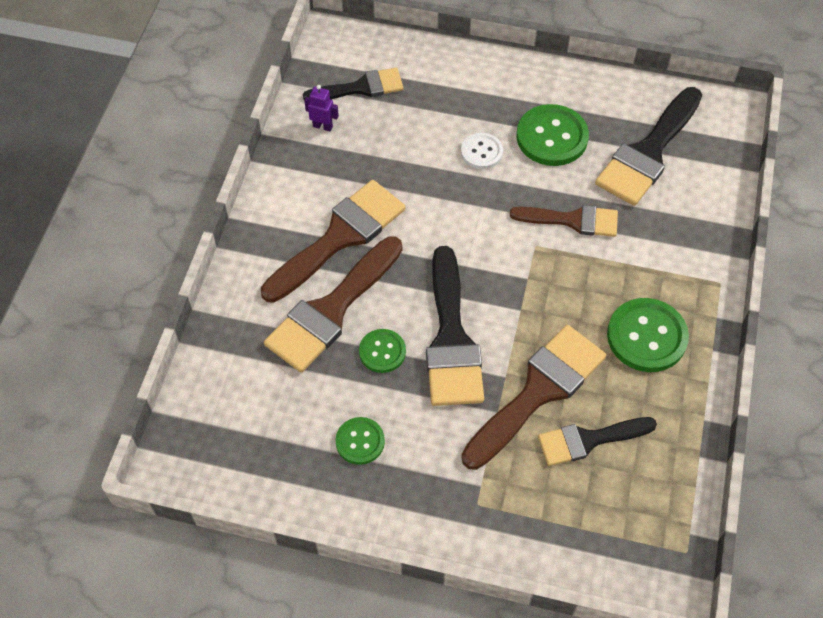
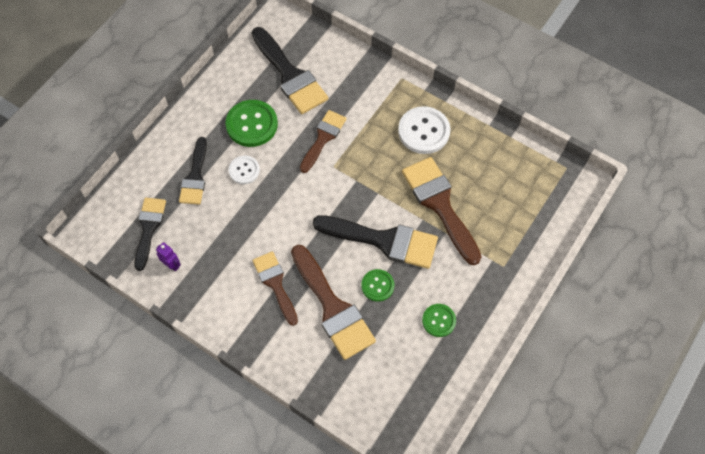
camera: 70 degrees left, 5 degrees up
(323, 126) = (172, 265): purple robot -> purple robot turned 90 degrees clockwise
(339, 237) = (275, 284): brown brush -> brown brush, size x0.63
(588, 440) = (482, 190): black brush -> black brush (195, 176)
(646, 336) = (424, 131): green button -> white button

